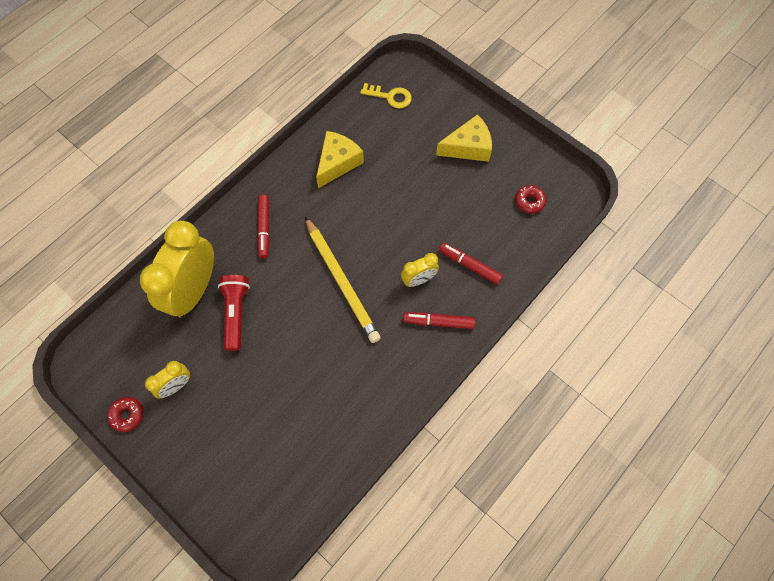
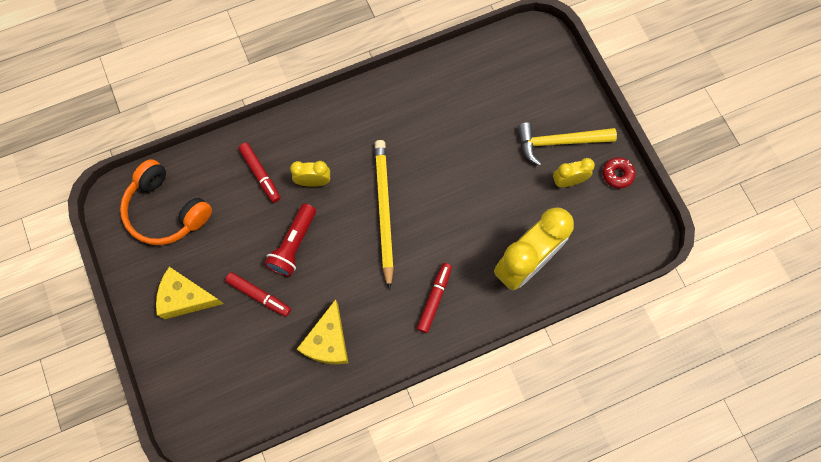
camera: 155 degrees left, 5 degrees up
(197, 423) = (559, 142): none -> yellow hammer
(236, 313) = (493, 223): red flashlight -> red flashlight (294, 245)
(337, 163) = (328, 341): yellow cheese -> yellow cheese turned 45 degrees counterclockwise
(390, 97) = (230, 401): yellow key -> none
(438, 322) = (317, 137): red marker -> red marker (259, 295)
(529, 201) = (166, 211): red donut -> orange headphones

